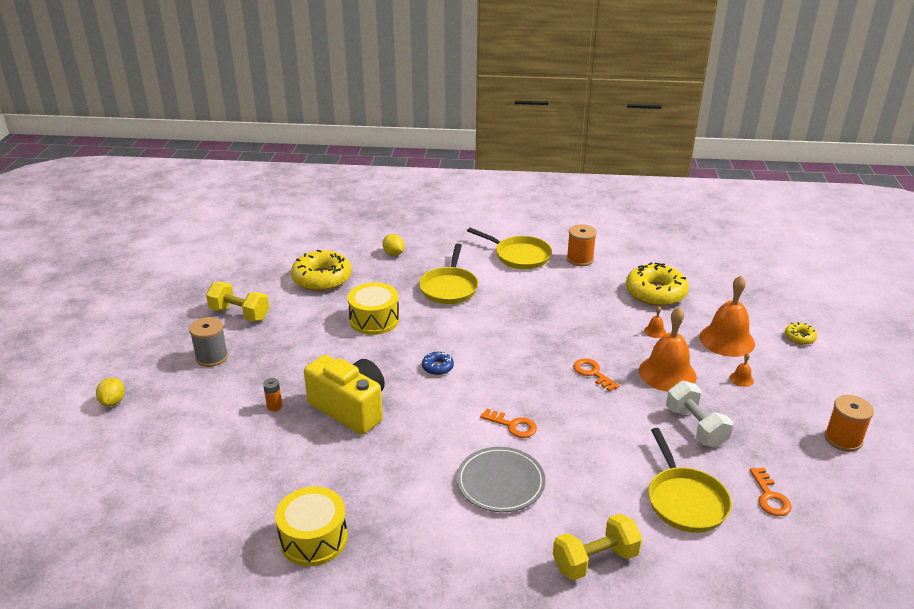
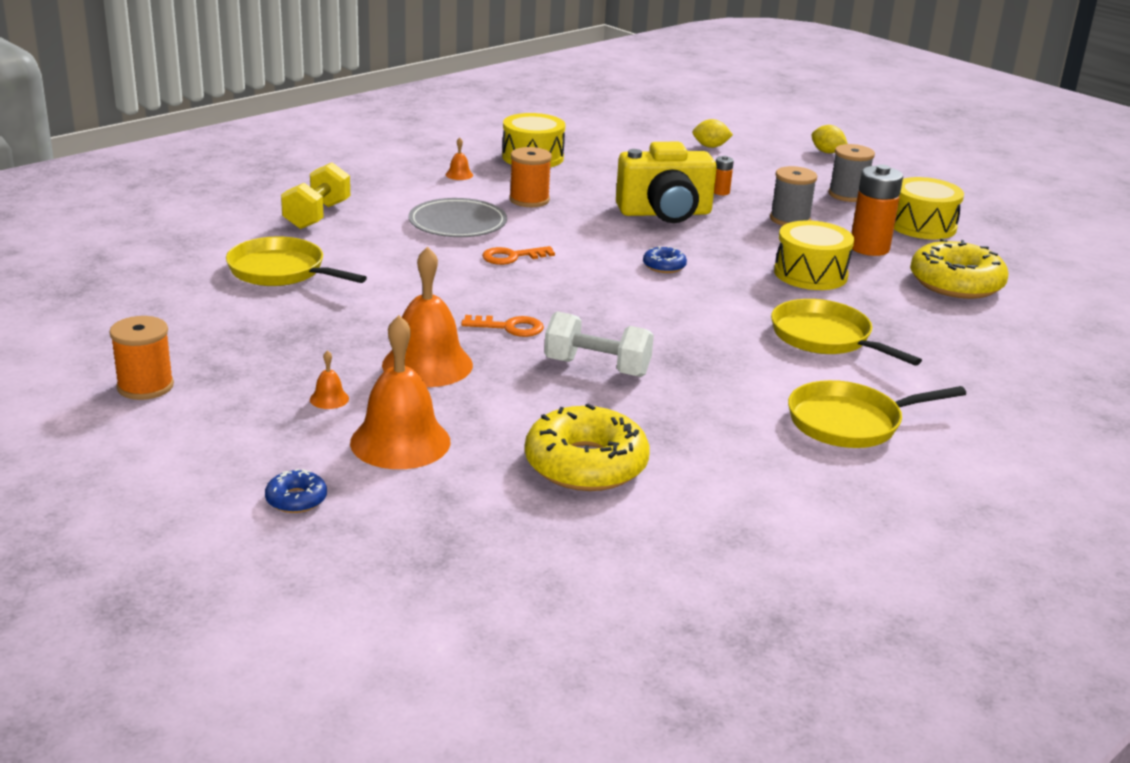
camera: 130 degrees right, 5 degrees down
(239, 314) = (922, 226): yellow dumbbell -> yellow drum
(293, 359) = (790, 219): none -> grey spool
(305, 317) = (869, 248): none -> orange battery
(393, 253) = (976, 344): yellow lemon -> yellow lemon (710, 146)
(580, 259) = (772, 463): orange spool -> orange spool (529, 200)
(655, 331) = (508, 407): orange bell -> orange bell (459, 175)
(695, 427) = (332, 327): white dumbbell -> white dumbbell (597, 368)
(769, 497) = (198, 304): orange key -> none
(799, 337) = (296, 499): yellow donut -> blue donut

